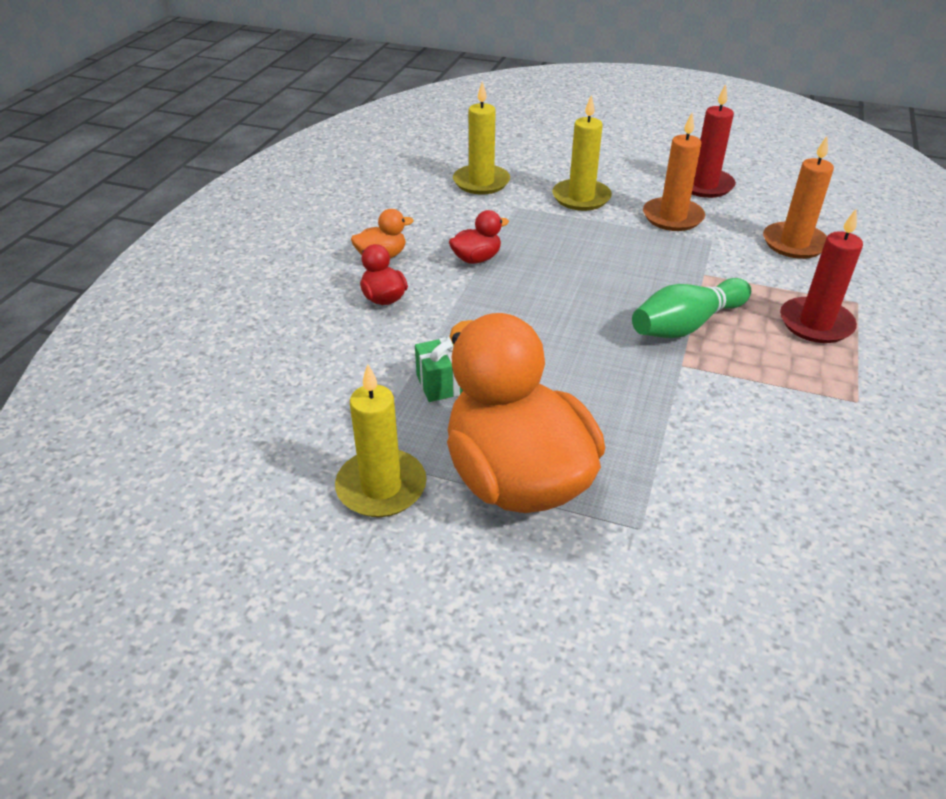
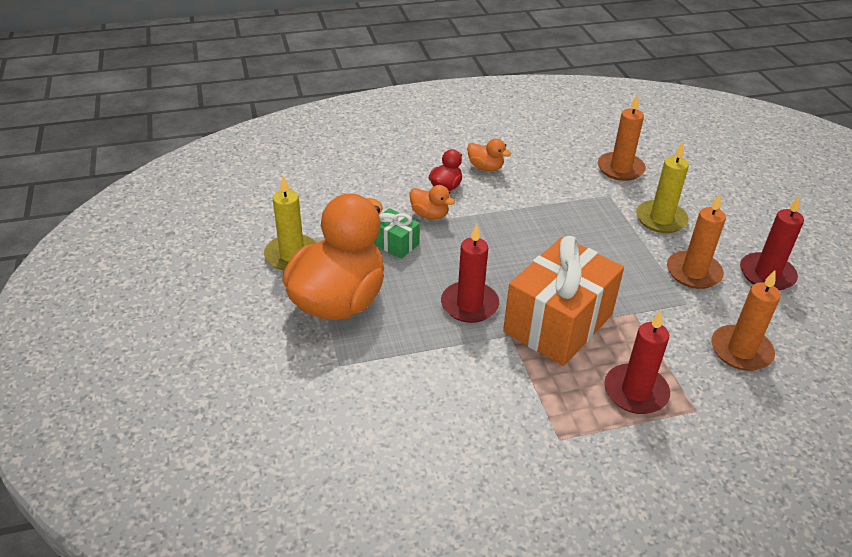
camera: 55 degrees right, 0 degrees up
(423, 332) = (429, 215): none -> orange duck
(476, 259) = (527, 204): red duck -> none
(481, 182) = (620, 169): yellow candle -> orange candle
(611, 372) = (469, 305): none -> red candle
(686, 325) = (558, 323): green bowling pin -> orange gift

